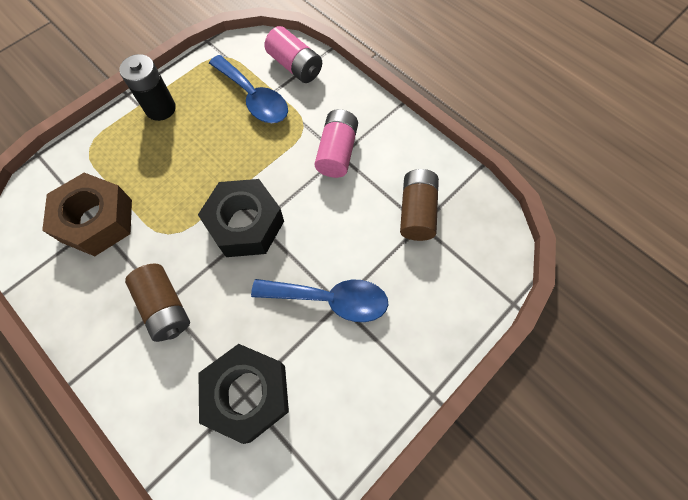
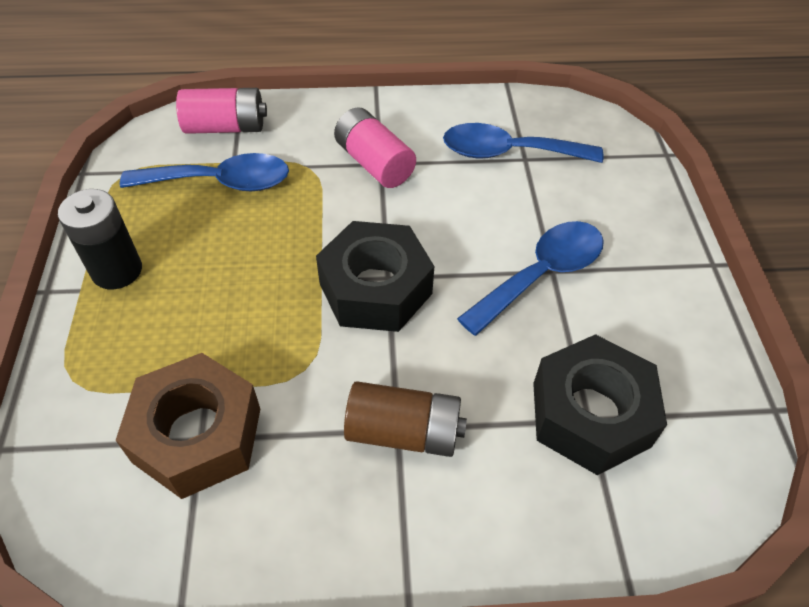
camera: 50 degrees left, 15 degrees down
(417, 212) = (508, 152): brown battery -> blue spoon

